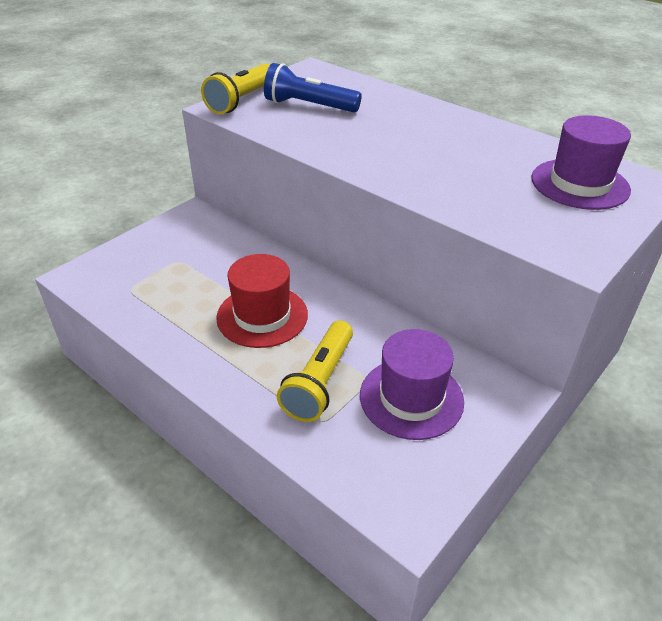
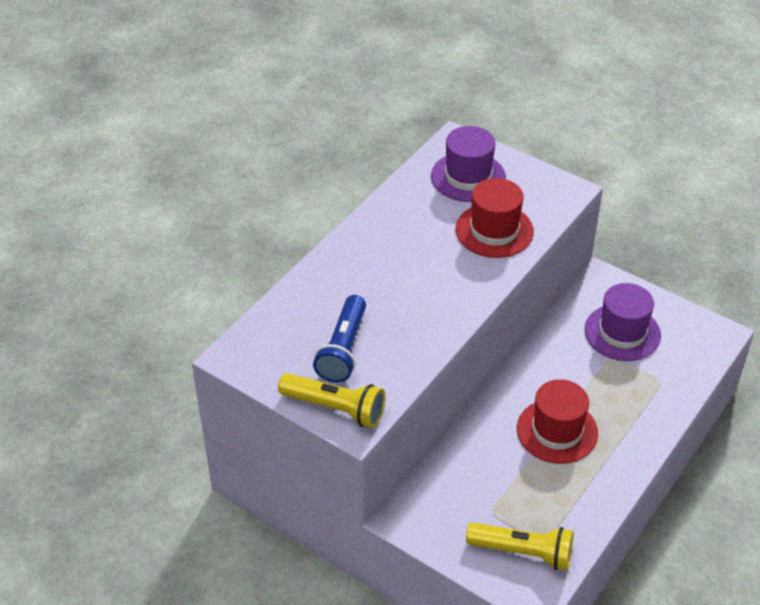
camera: 95 degrees left, 5 degrees up
(319, 382) = (622, 385): yellow flashlight -> yellow flashlight (523, 552)
(482, 193) = (494, 230): none -> red hat

